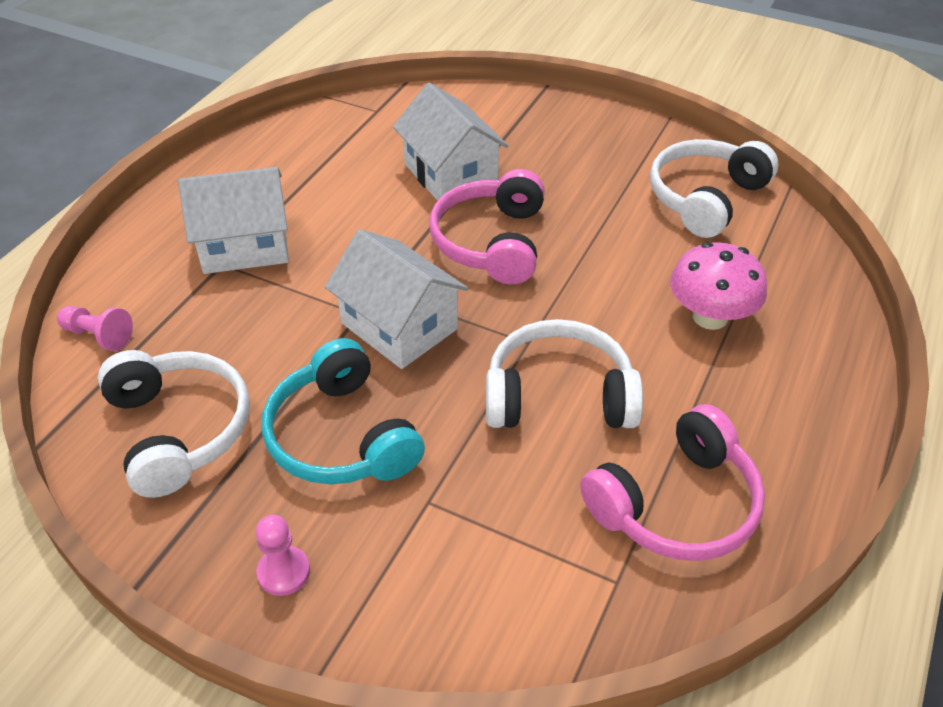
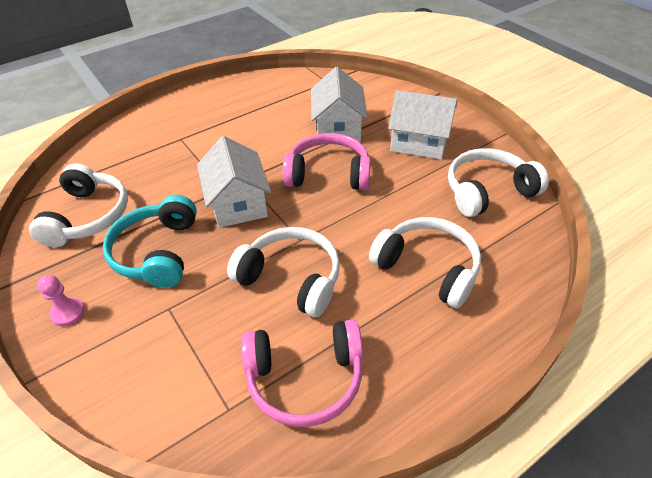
camera: 30 degrees right, 0 degrees up
(98, 336) = (95, 155): pink pawn -> none
(244, 245) = (199, 133): white house -> white house (419, 142)
(491, 242) = (328, 174): pink headphones -> pink headphones turned 60 degrees clockwise
(710, 317) = (428, 268): pink mushroom -> white headphones

